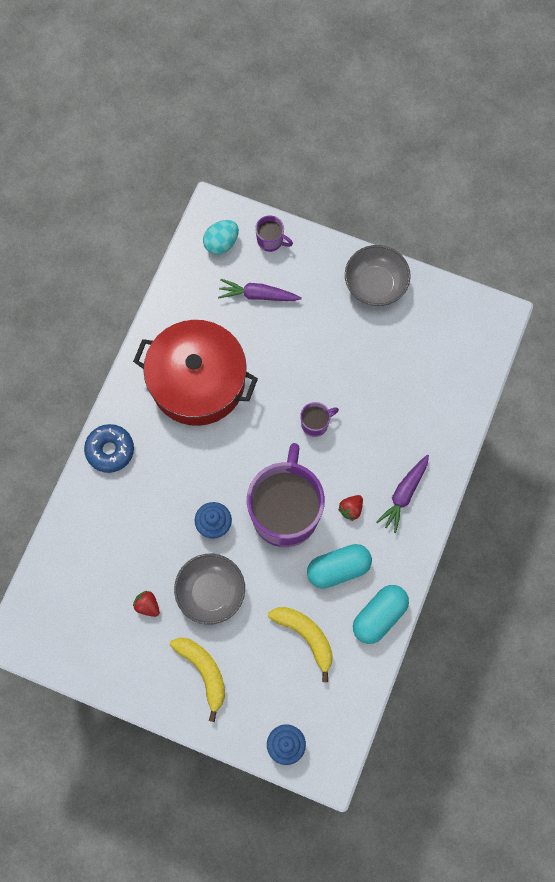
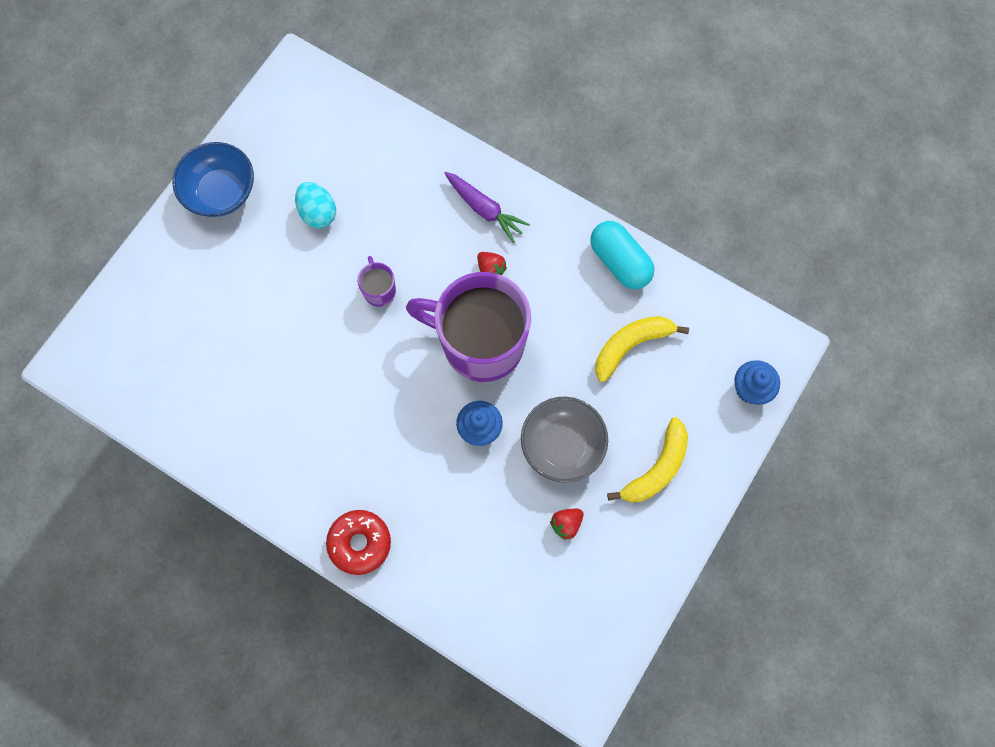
camera: 80 degrees left, 0 degrees up
(110, 450) = (360, 543): blue donut -> red donut
(197, 381) = (293, 420): red pot -> none
(203, 672) = (656, 468): yellow banana -> yellow banana turned 150 degrees clockwise
(221, 243) = (115, 361): turquoise egg -> turquoise egg (318, 213)
(258, 295) = (198, 328): purple carrot -> none
(271, 241) = (129, 301): purple mug -> none
(338, 568) = (558, 296): turquoise capsule -> none
(375, 285) = (221, 192): grey bowl -> blue bowl

